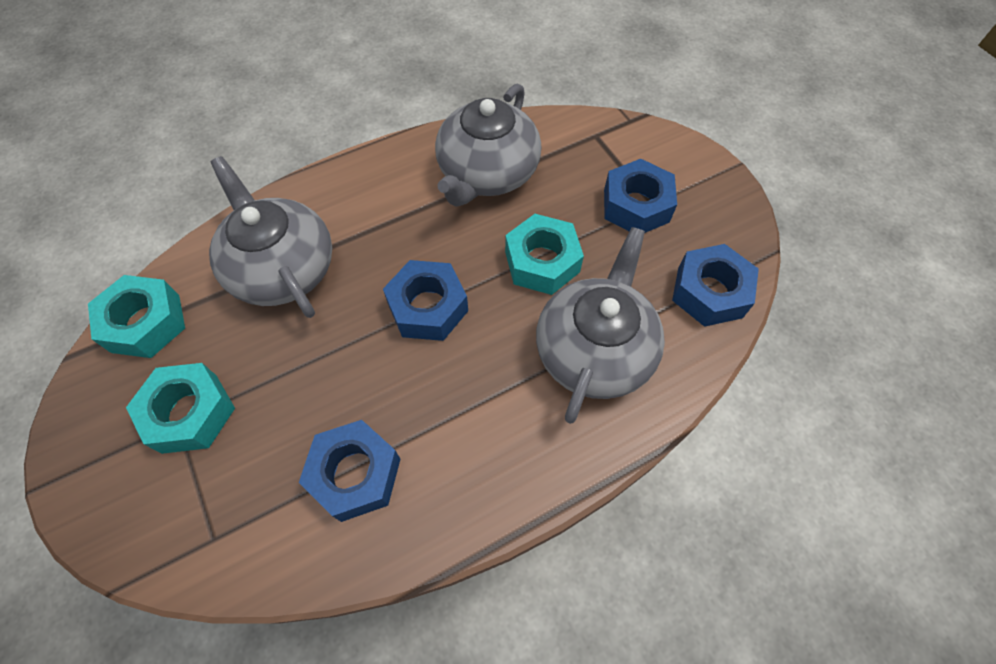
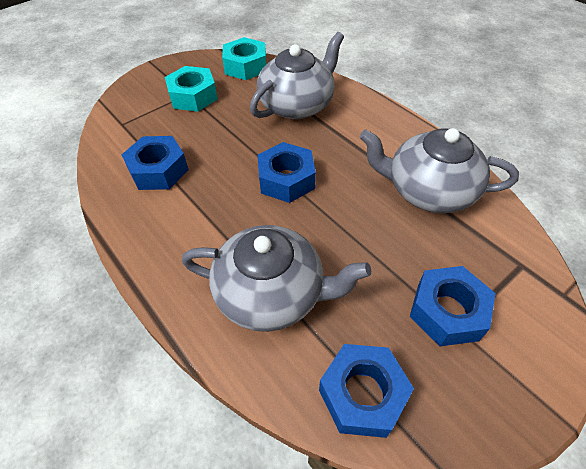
camera: 80 degrees right, 10 degrees down
(542, 262) = (350, 242): turquoise nut -> none

